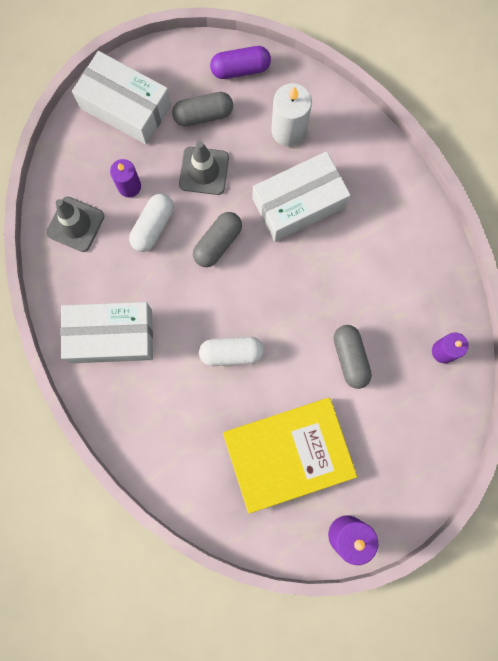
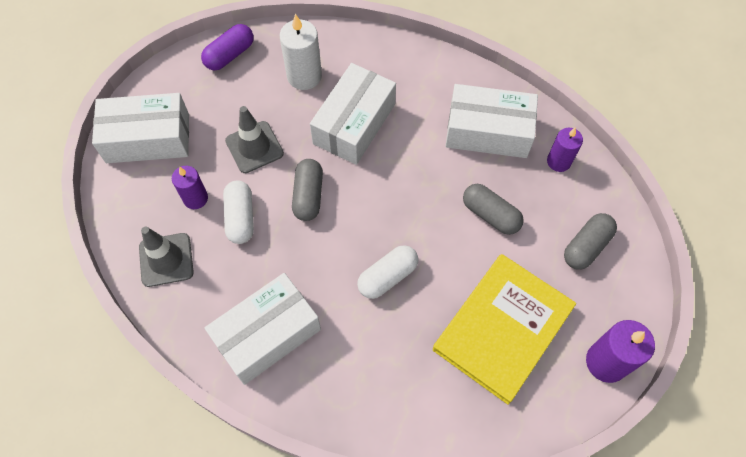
camera: 35 degrees left, 15 degrees down
(203, 114) = (222, 105): grey capsule -> grey capsule (586, 246)
(405, 284) = (488, 131): none -> white box

